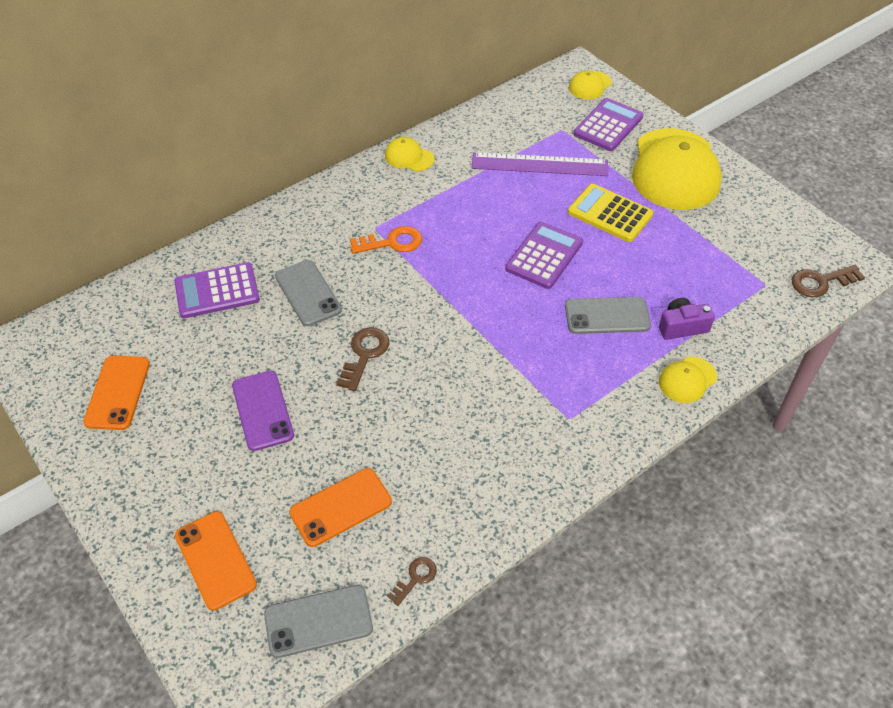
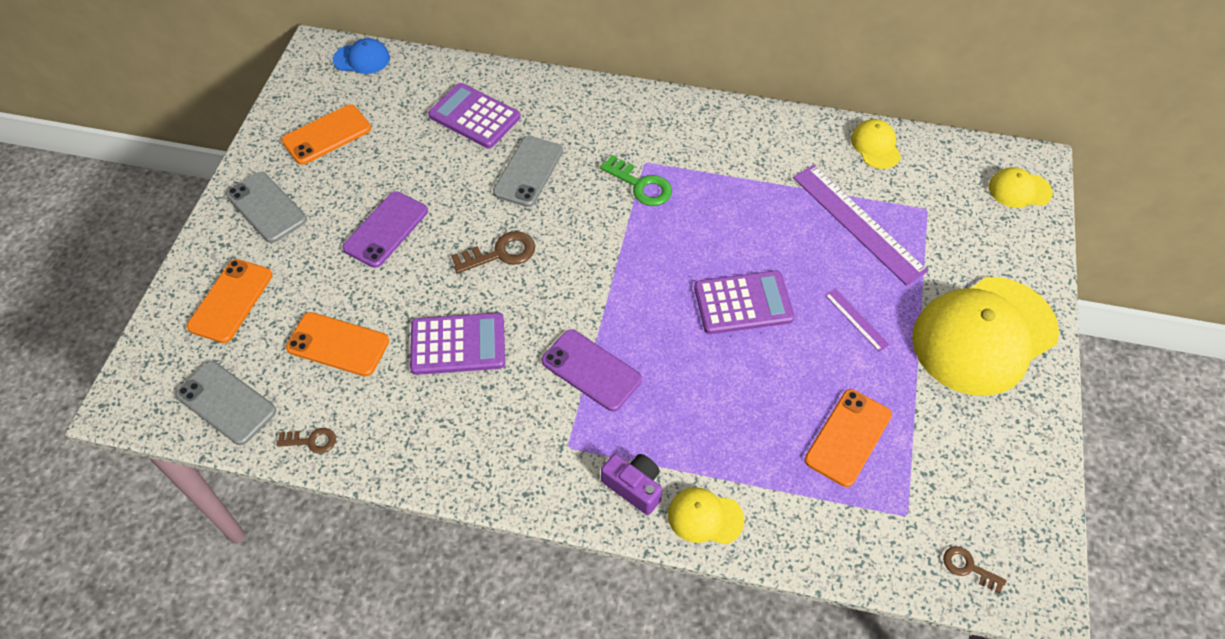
camera: 50 degrees right, 5 degrees up
(66, 323) = (362, 59): none -> blue cap
(392, 242) = (641, 185): orange key -> green key
(409, 157) = (754, 126): yellow cap -> yellow cap (875, 146)
(519, 366) = (591, 370): none -> purple phone
(607, 316) = (719, 400): grey phone -> grey phone (266, 207)
(608, 125) = (979, 241): purple calculator -> purple calculator (458, 344)
(610, 213) = (856, 319): yellow calculator -> purple ruler
(682, 327) = (769, 472): purple camera -> purple camera (634, 487)
(690, 274) = (848, 437): none -> orange phone
(820, 282) = (968, 567): brown key -> brown key, size x0.62

